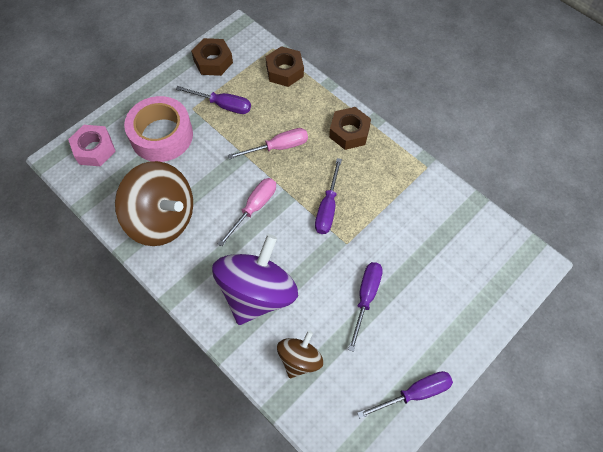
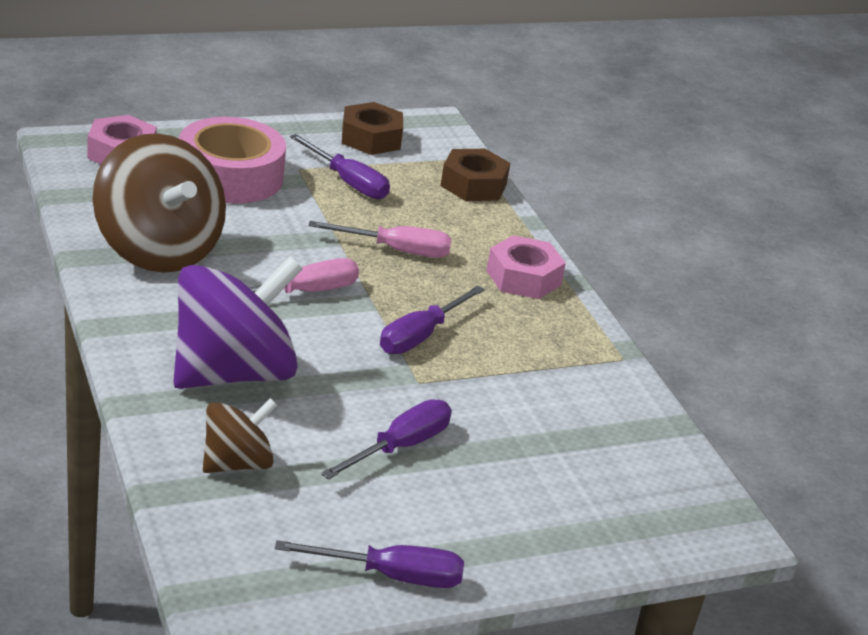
camera: 20 degrees right, 30 degrees down
(349, 132) = (523, 278): brown nut -> pink nut

